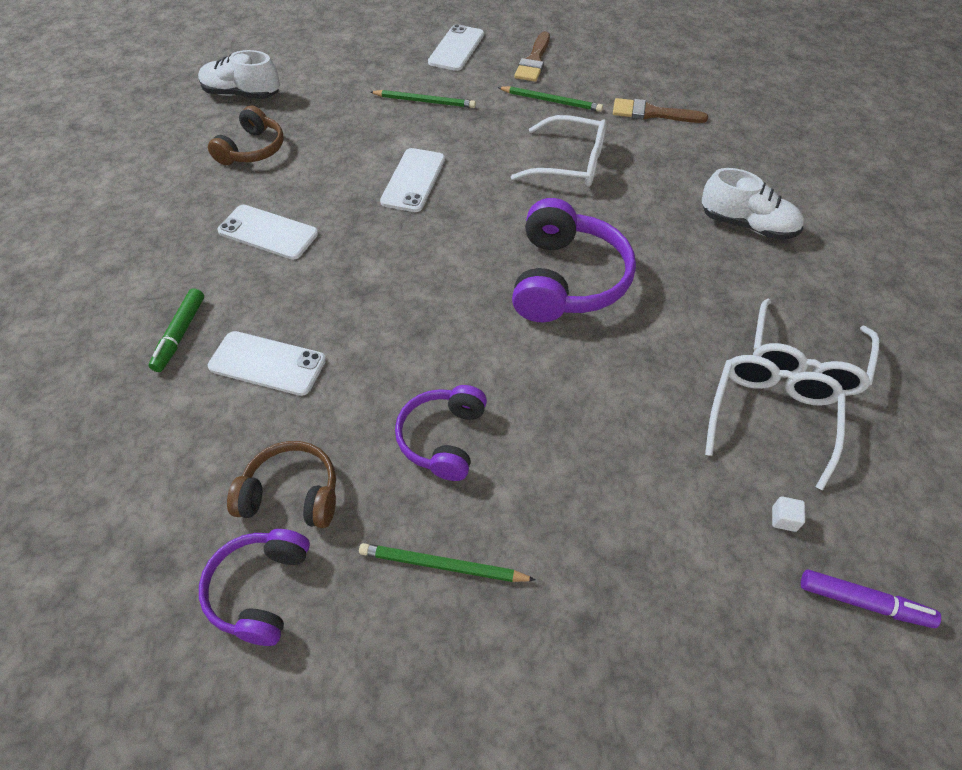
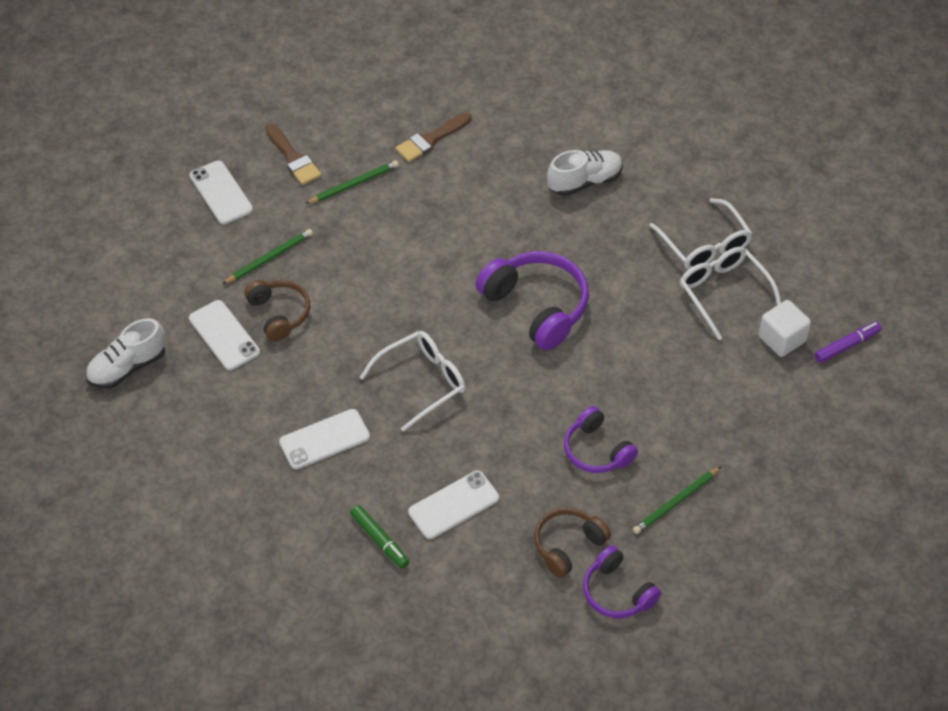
camera: 50 degrees left, 0 degrees up
(252, 149) = (213, 398): brown headphones -> brown headphones (279, 314)
(413, 180) = (356, 323): white phone -> white phone (224, 335)
(570, 163) = (433, 224): white glasses -> white glasses (422, 382)
(784, 519) = (782, 339): white cube -> white cube, size x2.28

